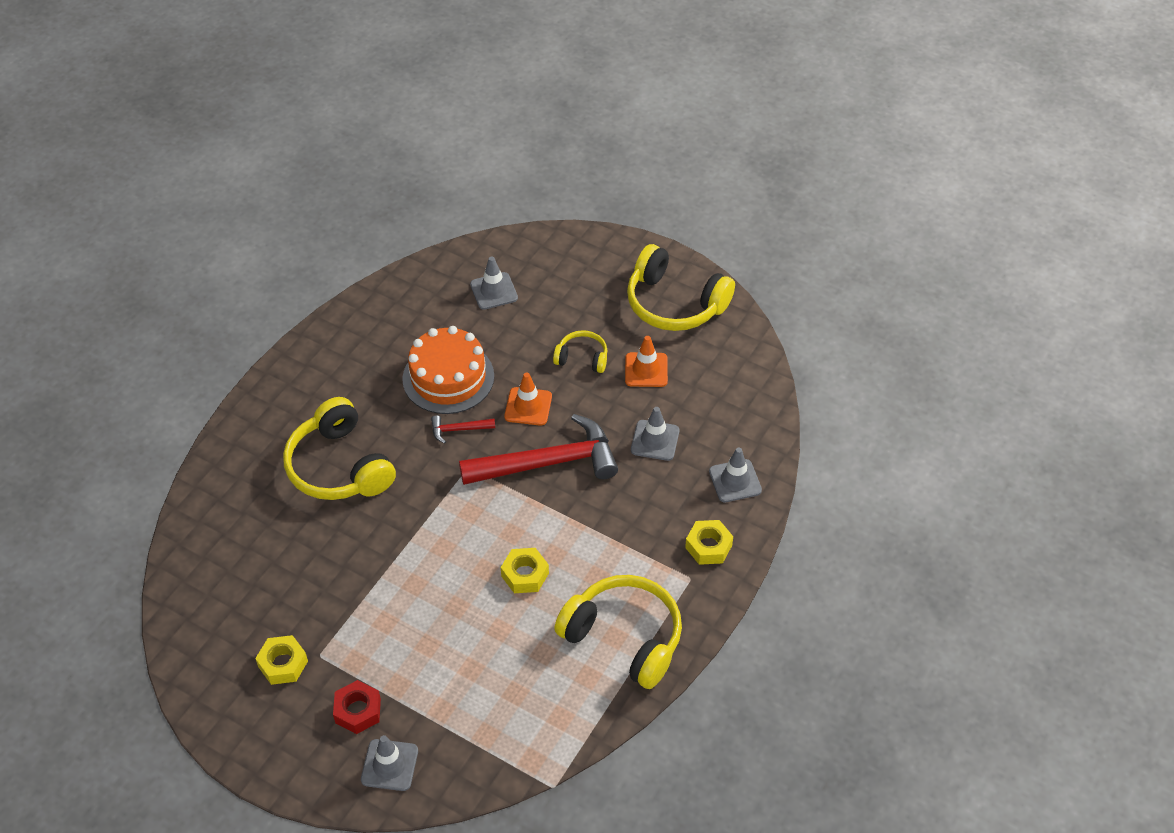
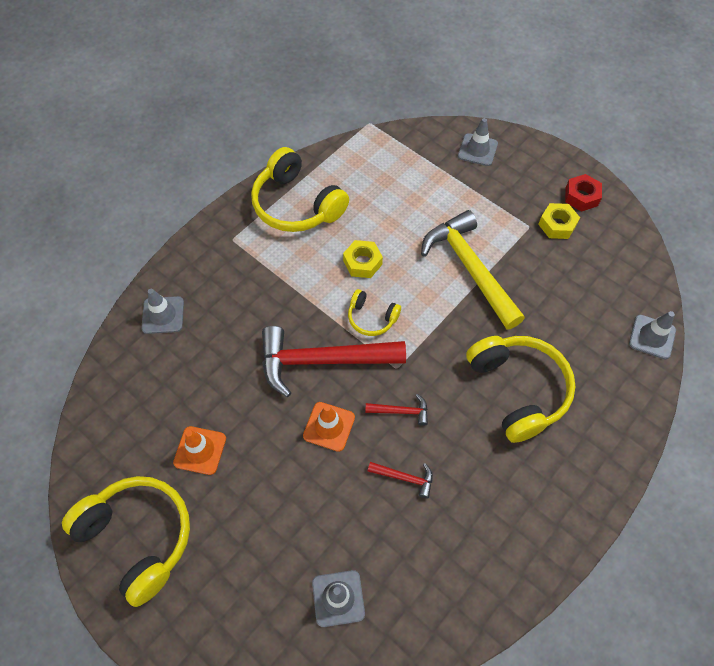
camera: 170 degrees left, 10 degrees up
(358, 711) = (499, 185): red nut -> red nut (581, 196)
(394, 588) = (469, 268): none -> yellow hammer
(448, 377) = (405, 478): orange cake -> red hammer
(582, 358) = (260, 478): yellow headphones -> yellow headphones (371, 318)
(655, 440) = (218, 367): grey traffic cone -> grey traffic cone (652, 337)
(708, 546) = (208, 262): yellow nut -> none

